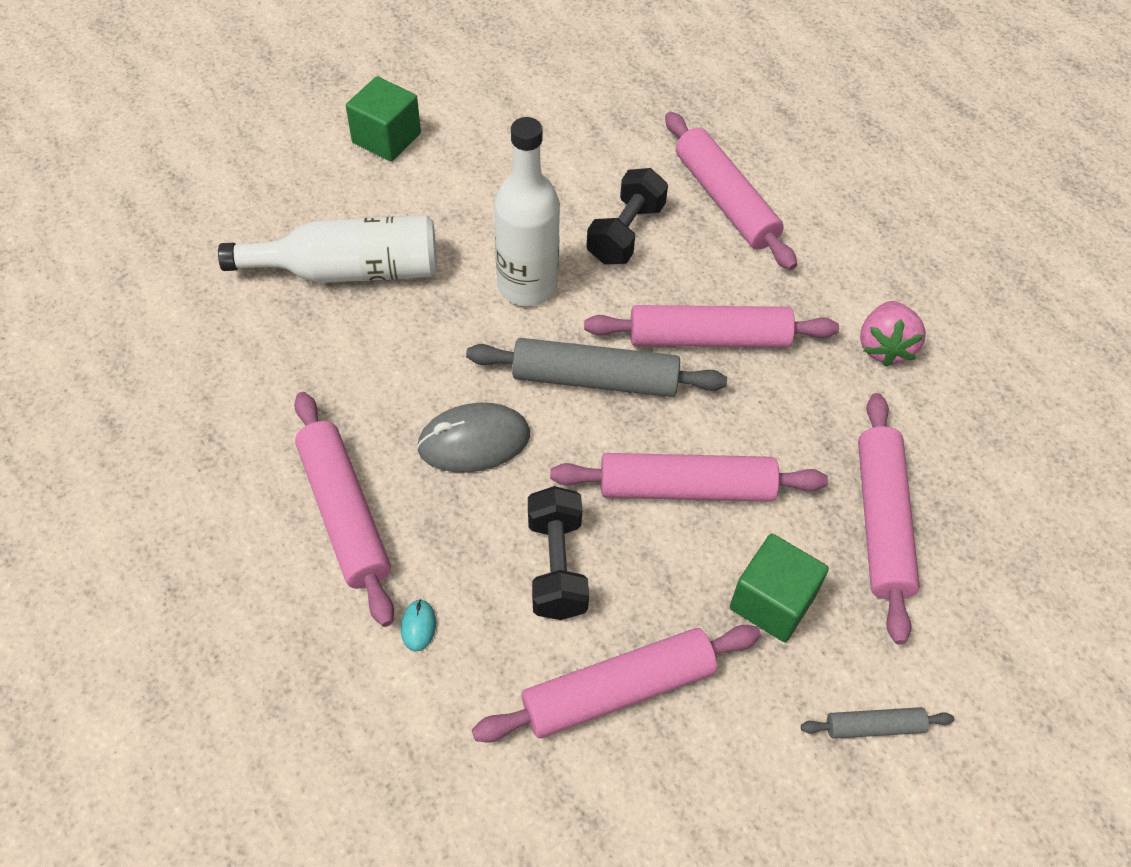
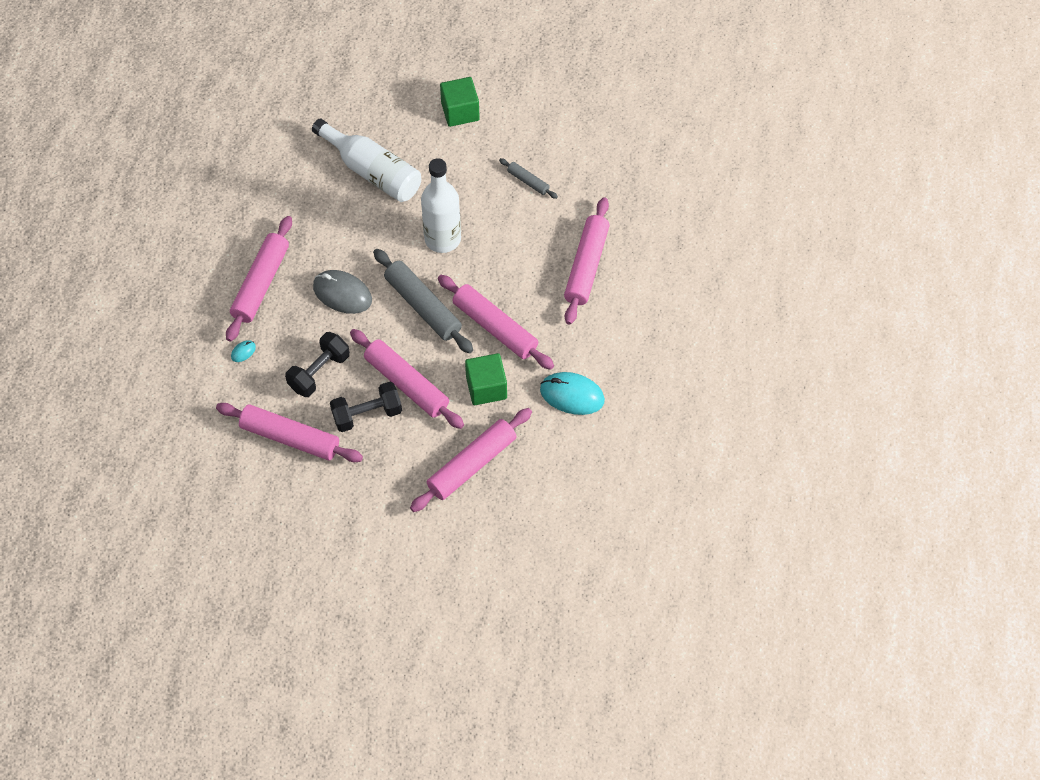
camera: 45 degrees right, 5 degrees up
(625, 233) = (517, 247): black dumbbell -> black dumbbell (367, 414)
(772, 602) = (387, 456): green cube -> green cube (486, 387)
(874, 727) = (370, 533): grey rolling pin -> grey rolling pin (528, 181)
(884, 347) = (572, 395): pink strawberry -> turquoise mouse

